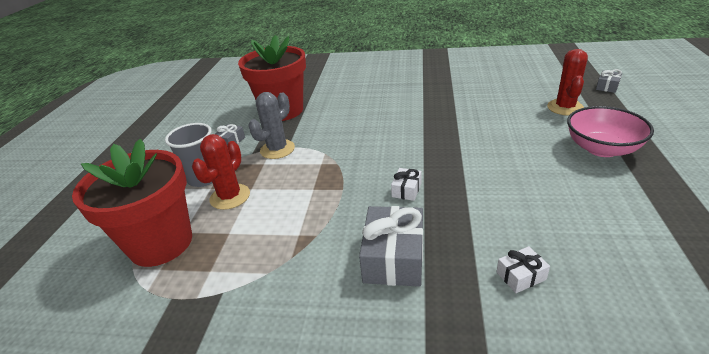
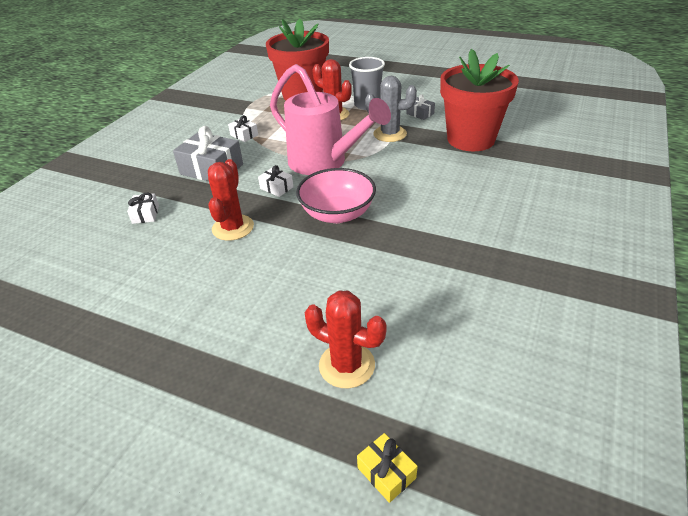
camera: 105 degrees right, 5 degrees up
(277, 149) = (390, 134): grey cactus -> grey cactus turned 45 degrees counterclockwise
(294, 262) = (244, 135): none -> white gift
(346, 174) = (324, 163): none -> pink watering can
(488, 194) = (233, 228): none -> red cactus
(601, 149) = (231, 342): pink bowl -> pink bowl (337, 214)
(607, 87) = (386, 473): grey gift -> yellow gift

